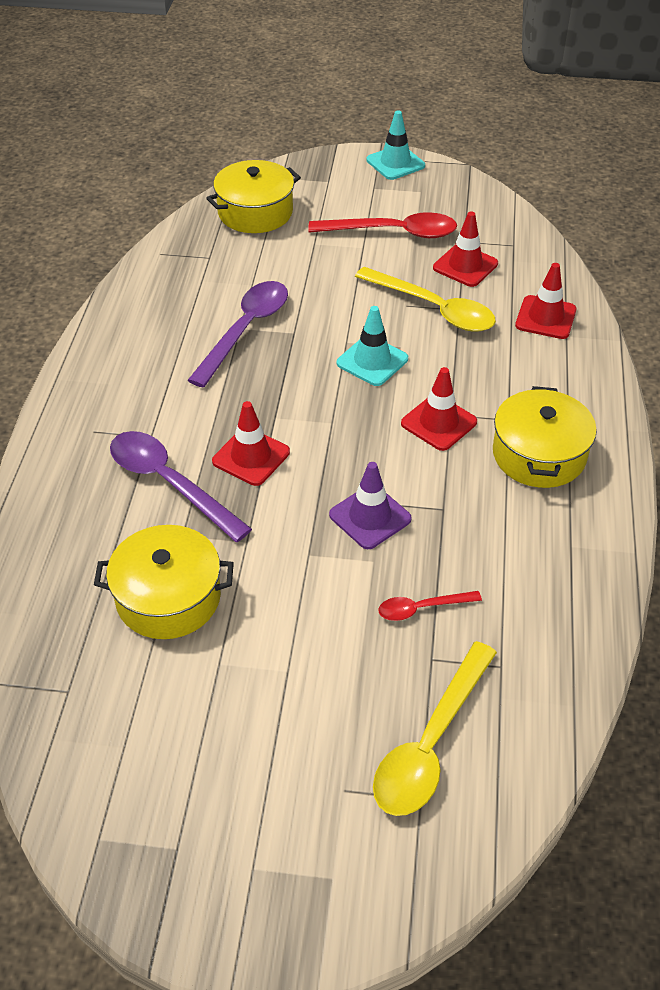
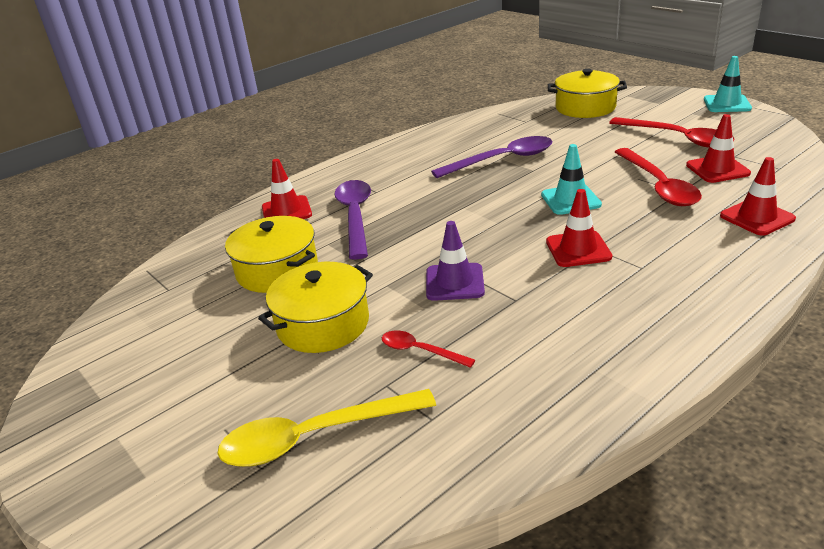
camera: 45 degrees right, 15 degrees down
(251, 457) = (420, 221): red traffic cone -> red traffic cone (286, 211)
(433, 308) = (658, 186): yellow spoon -> red spoon
(539, 454) = (642, 298): yellow pot -> yellow pot (323, 324)

